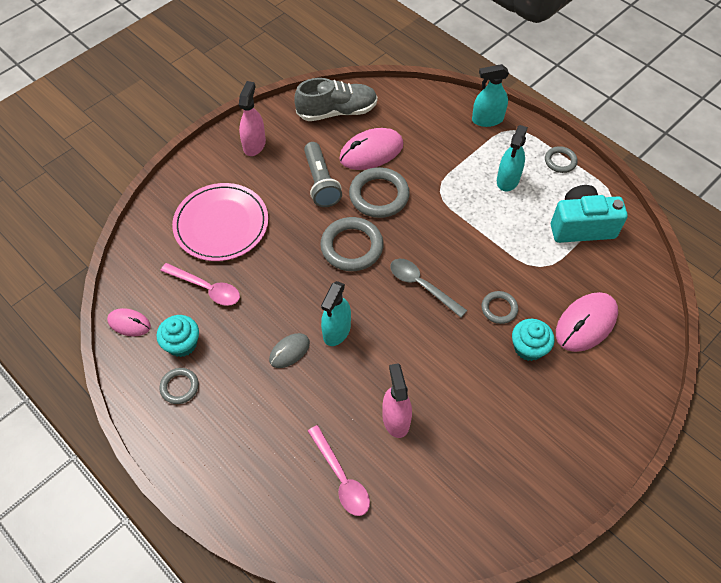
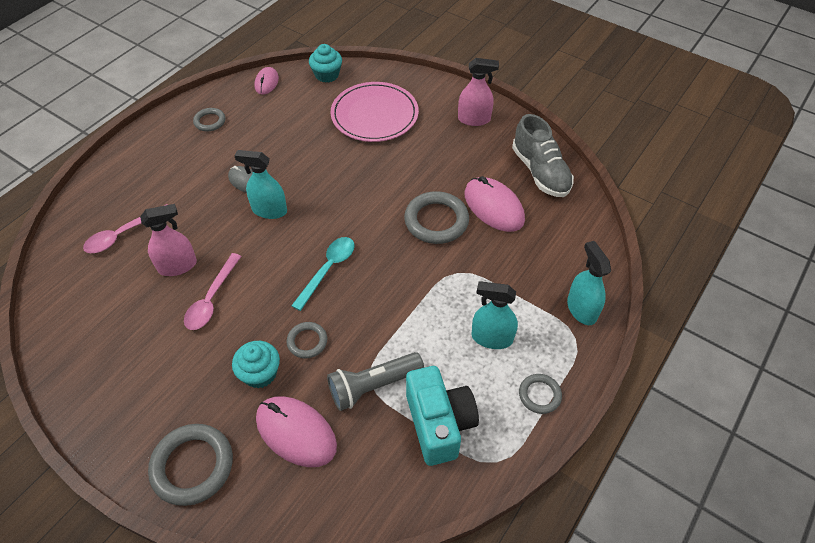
camera: 80 degrees right, 5 degrees down
(182, 344) = (249, 115): turquoise cupcake -> turquoise cupcake (327, 75)
(206, 288) = (305, 118): pink spoon -> pink spoon (211, 299)
(321, 182) = (441, 174): grey flashlight -> grey flashlight (373, 386)
(352, 247) = (366, 208): grey ring -> grey ring (192, 466)
(422, 286) = (328, 269): grey spoon -> turquoise spoon

